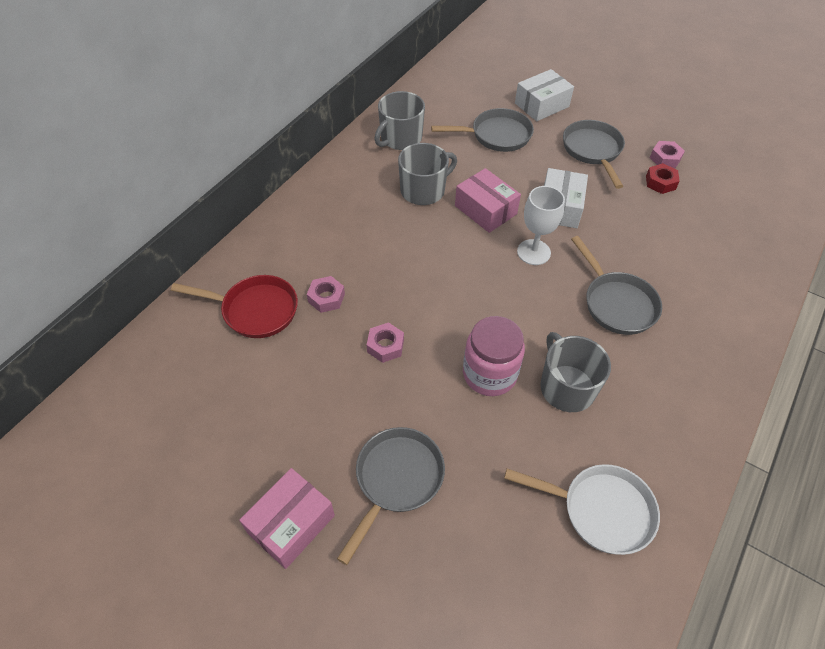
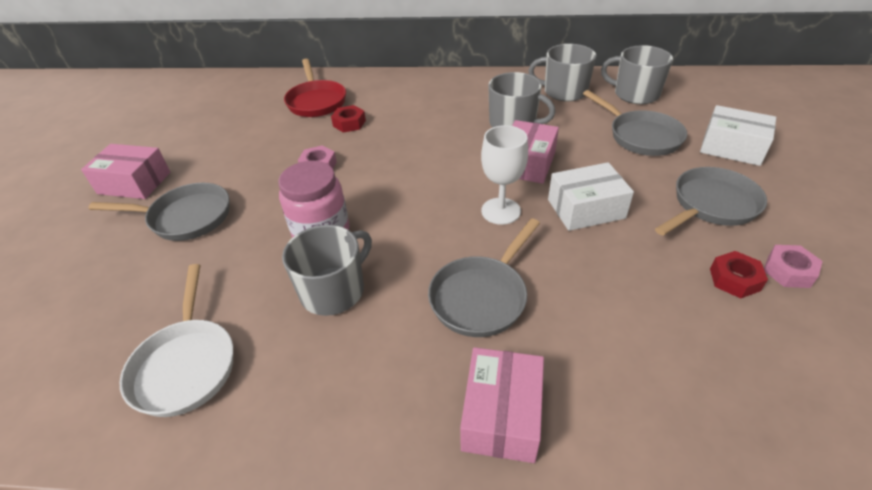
camera: 65 degrees right, 10 degrees down
(326, 298) = (349, 123): pink nut -> red nut
(439, 106) = (635, 94): none -> grey mug
(715, 337) = (501, 415): none -> pink box

